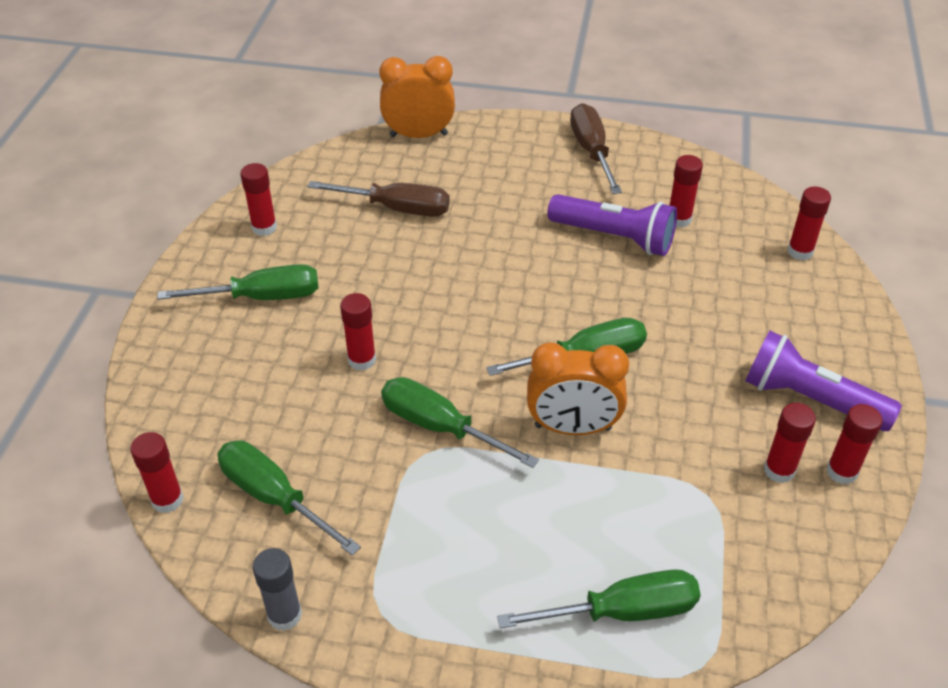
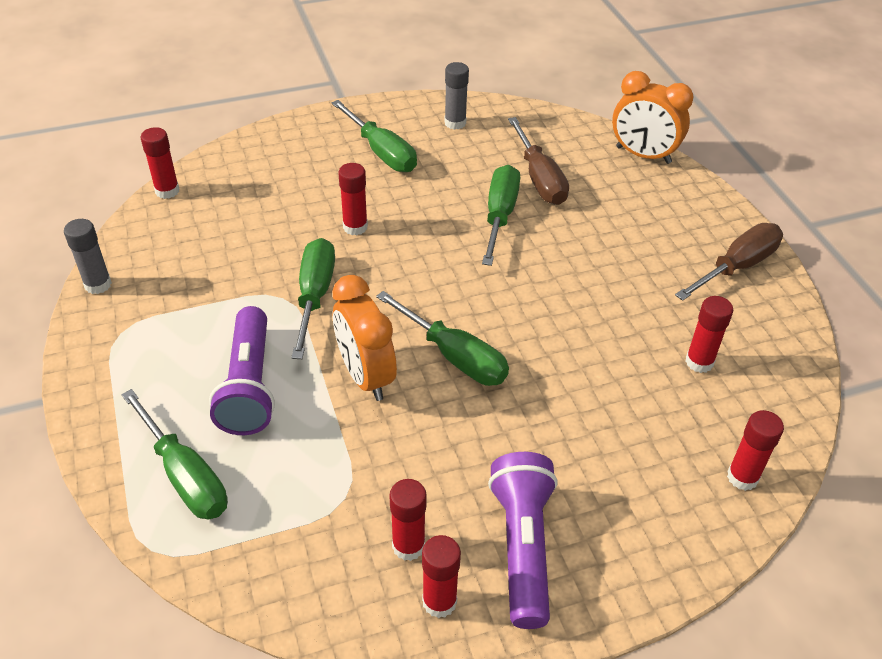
camera: 60 degrees right, 0 degrees up
(264, 228) = (455, 123): red glue stick -> grey glue stick
(275, 498) = (196, 238): green screwdriver -> green screwdriver (500, 216)
(418, 135) = (643, 155): orange clock -> orange clock turned 150 degrees clockwise
(614, 237) = (629, 324): purple flashlight -> purple flashlight (249, 386)

